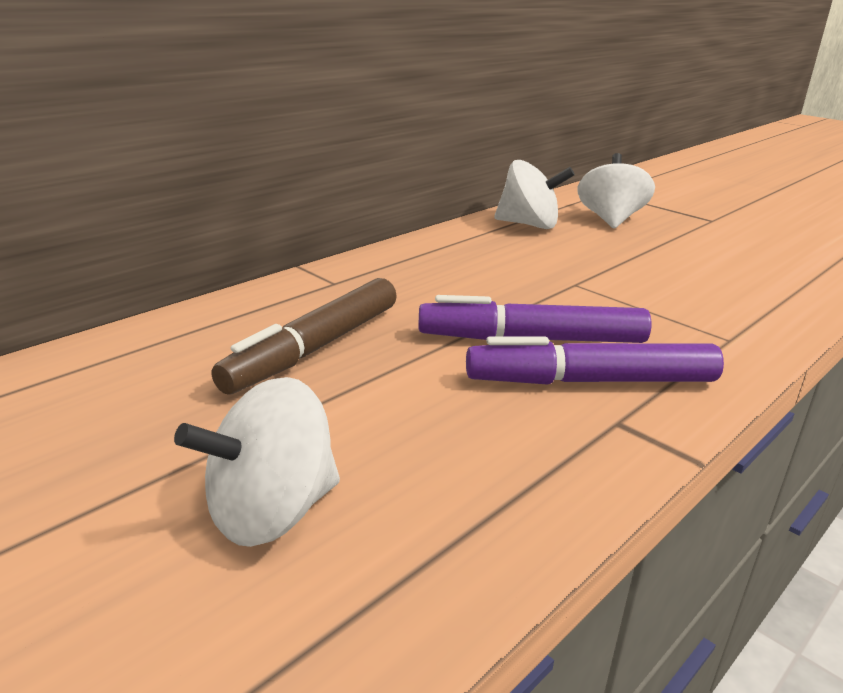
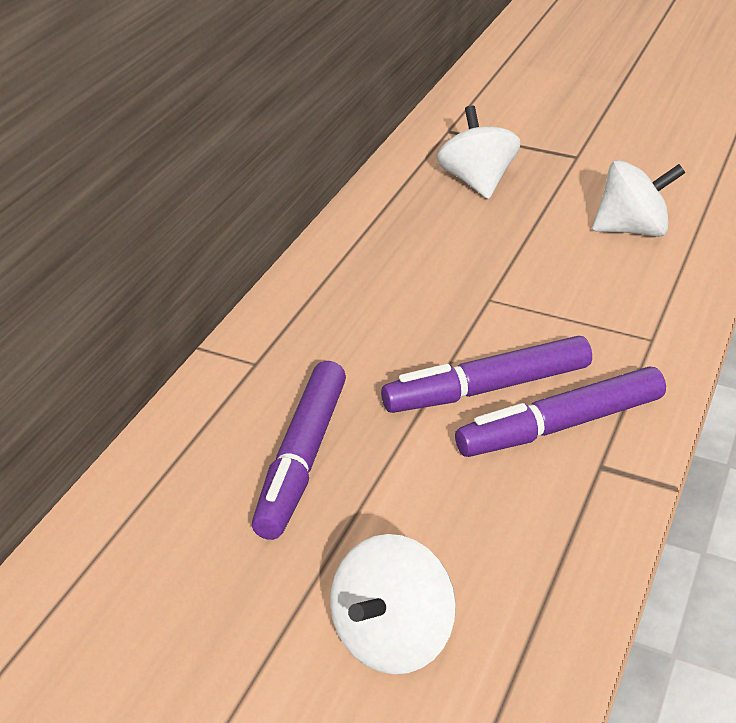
camera: 20 degrees left, 10 degrees up
(316, 348) = (302, 458): brown marker -> purple marker
(529, 225) = (398, 213): white spinning top -> white spinning top (632, 230)

